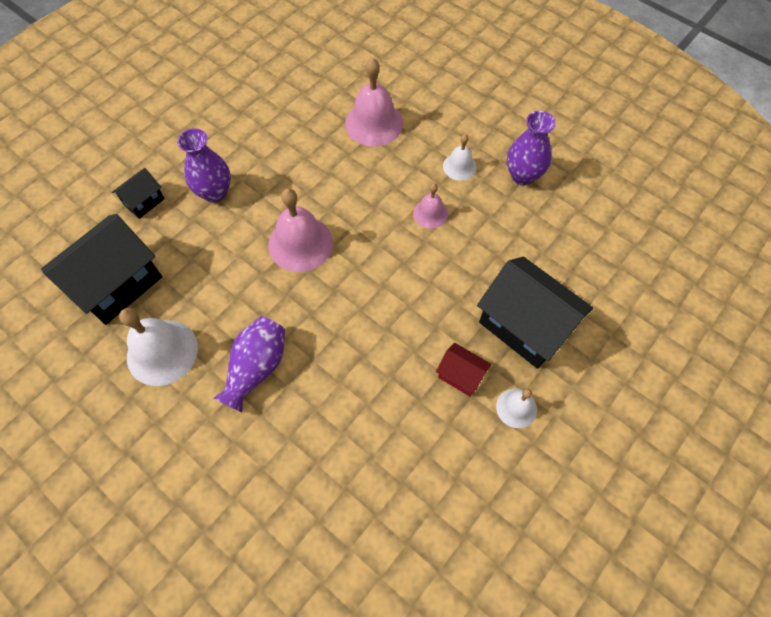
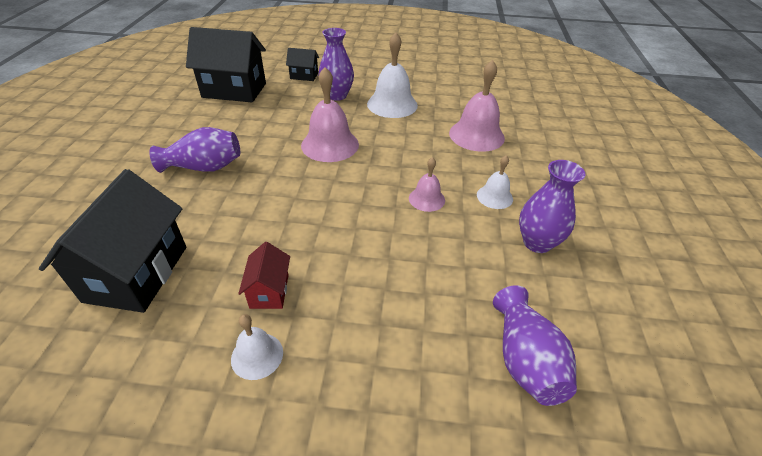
camera: 55 degrees right, 20 degrees down
(162, 352) = (193, 124): white bell -> white bell (392, 104)
(524, 326) = (363, 319): black house -> black house (137, 273)
(607, 253) = (525, 360): none -> purple vase

